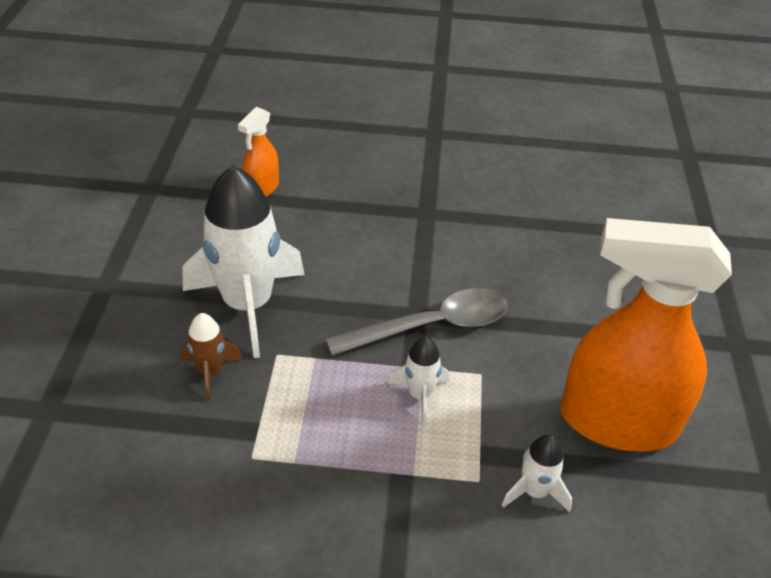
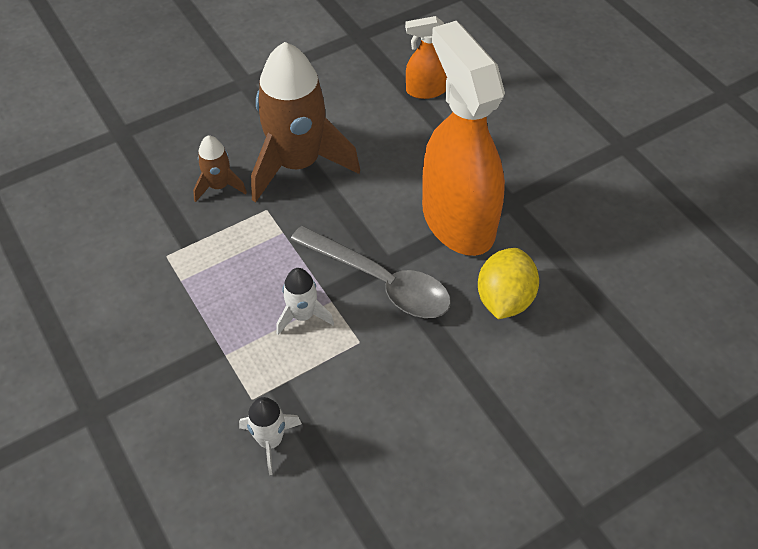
camera: 55 degrees right, 10 degrees up
(248, 305) = (297, 164): white rocket -> brown rocket
(515, 269) = (504, 299): none -> yellow lemon
(616, 422) = (391, 464): orange spray bottle -> orange spray bottle (457, 220)

